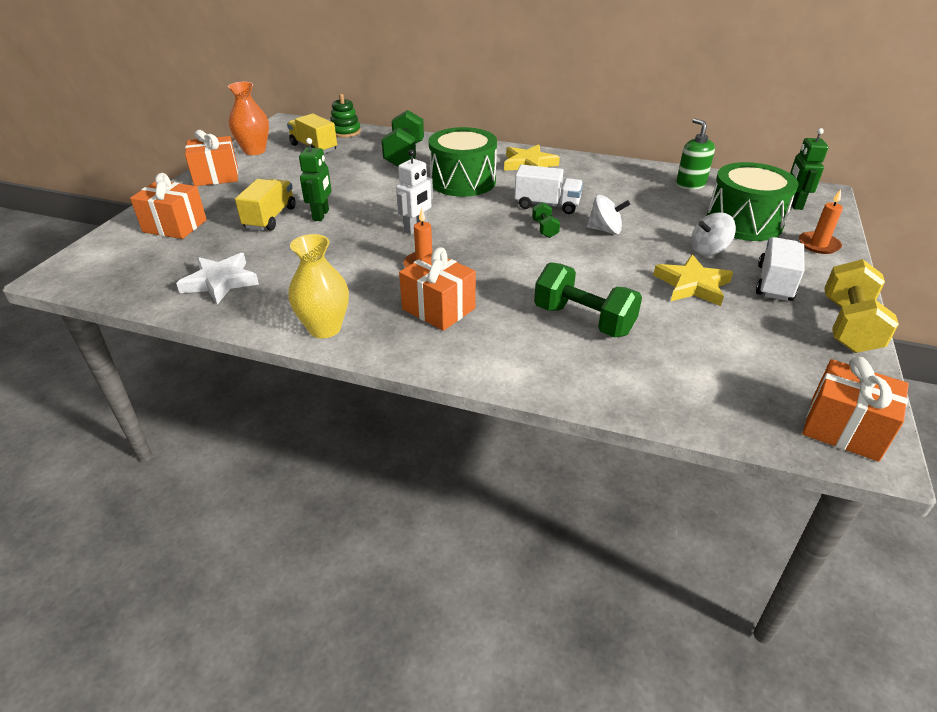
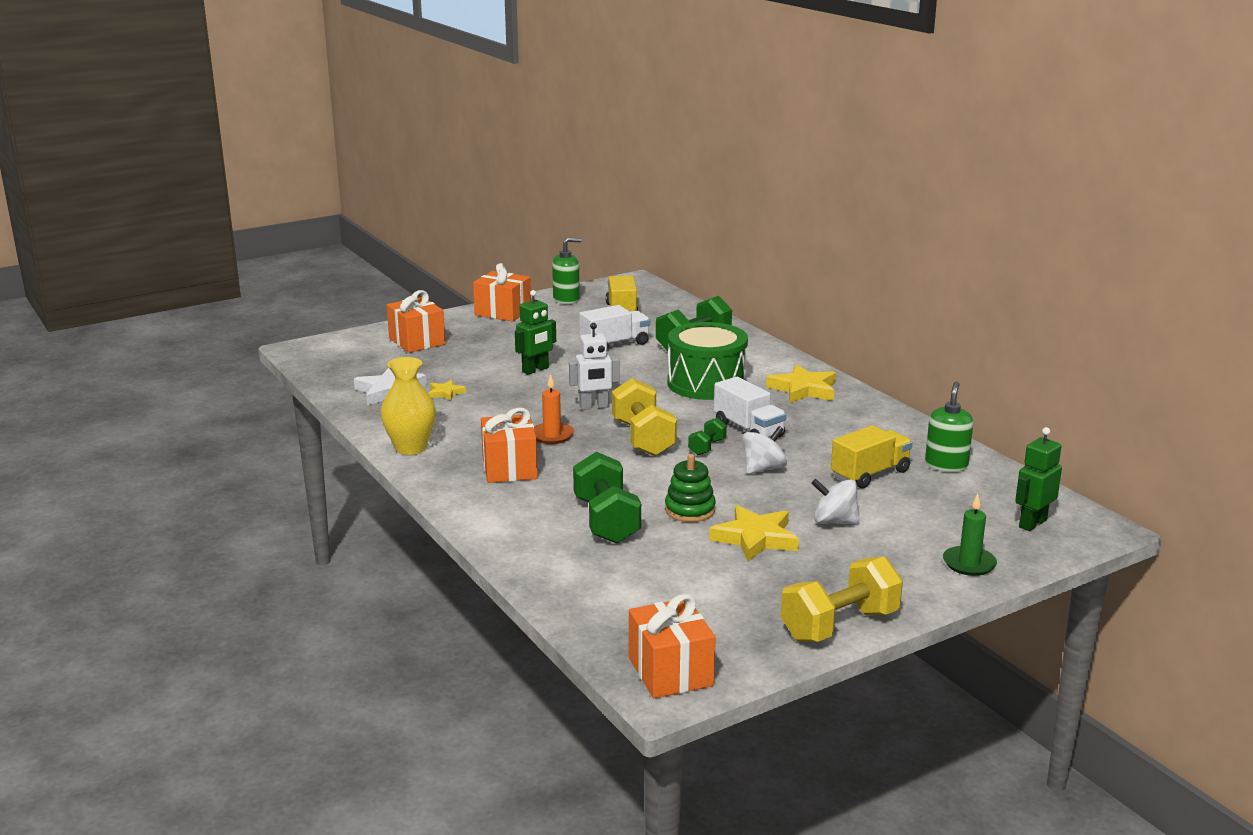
camera: 40 degrees right, 15 degrees down
(254, 151) = (566, 299): orange vase -> green soap dispenser
(270, 218) = (493, 359): yellow truck -> yellow truck (870, 474)
(275, 263) = (445, 393): none -> yellow star
(345, 132) = (675, 305): green stacking toy -> green stacking toy (690, 510)
(493, 240) = (643, 438): none -> yellow dumbbell
(605, 230) = (763, 469): white spinning top -> white spinning top turned 90 degrees counterclockwise
(744, 222) = (928, 516): green drum -> none
(774, 283) = (841, 569): white truck -> white truck (615, 344)
(818, 245) = (969, 563): orange candle -> green candle

